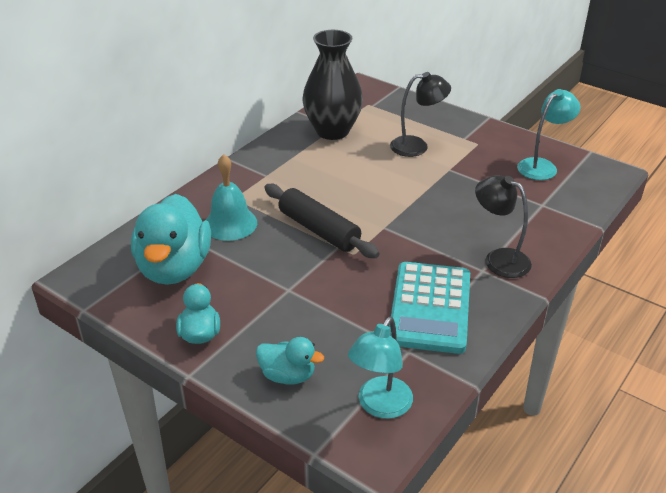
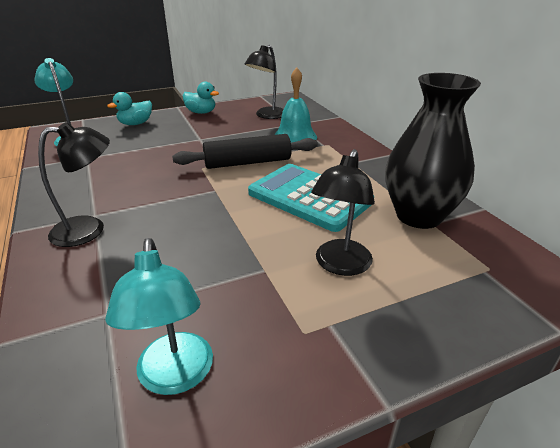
camera: 120 degrees right, 5 degrees down
(174, 268) = (267, 116): turquoise duck -> black lamp
(430, 308) = (102, 176): turquoise calculator -> turquoise calculator (309, 197)

